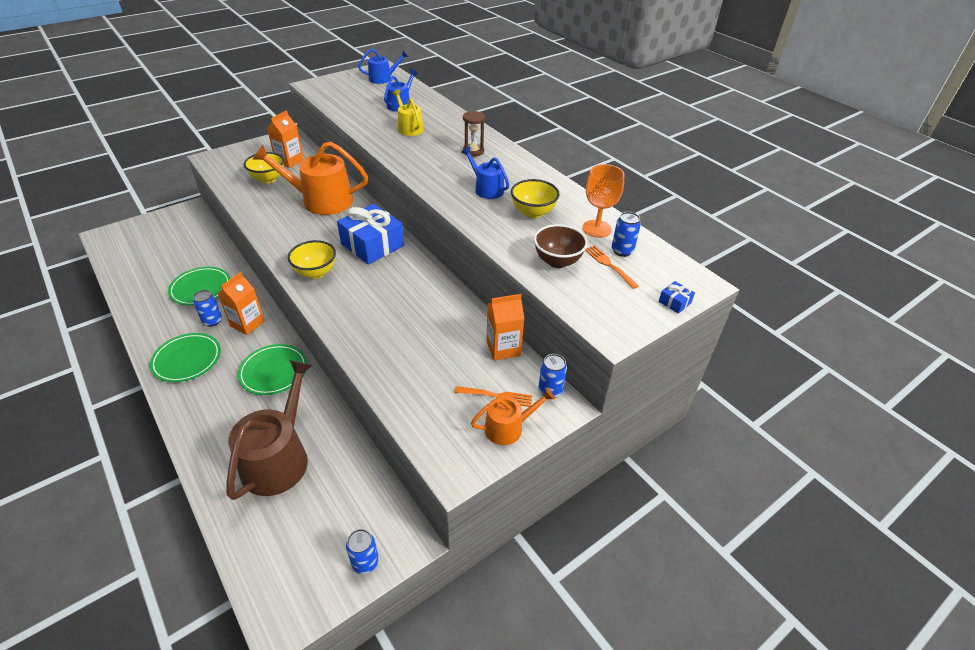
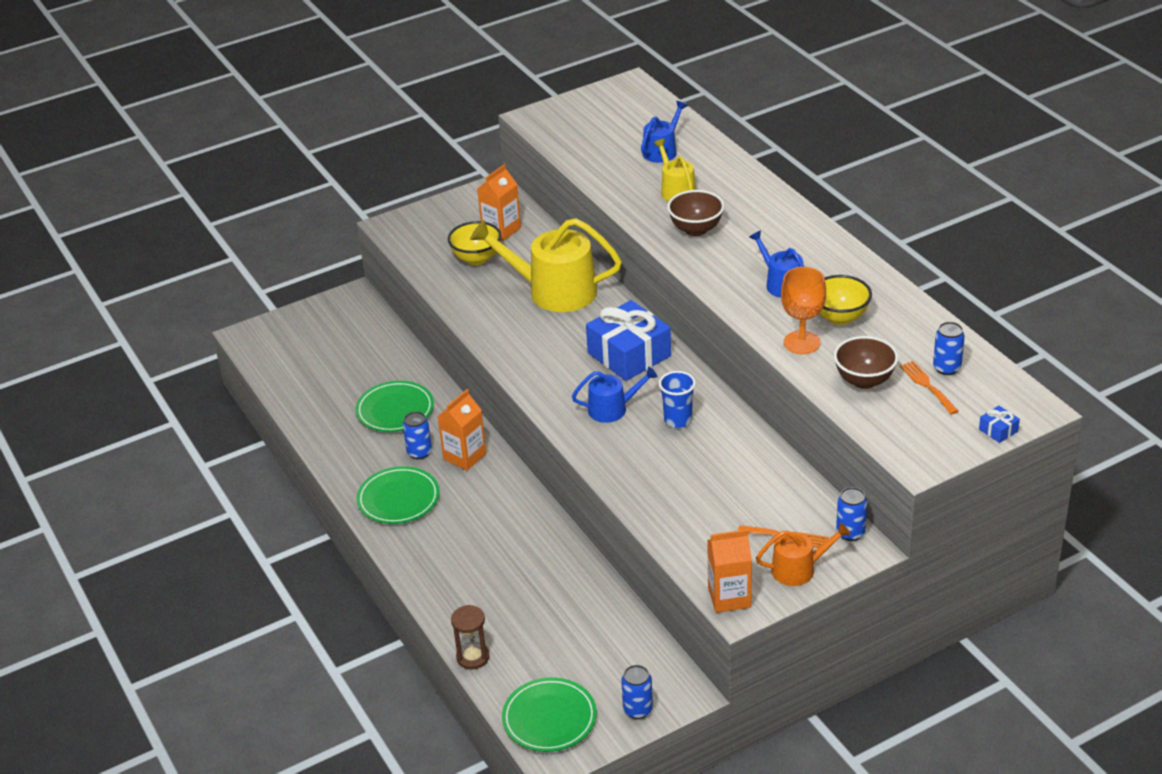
camera: 10 degrees right, 5 degrees down
(274, 371) = (508, 515): green plate -> green plate (549, 718)
(279, 458) = (529, 608): brown watering can -> none
(316, 273) = (560, 391): yellow bowl -> none
(321, 200) = (554, 291): orange watering can -> yellow watering can
(383, 78) = (633, 103): blue watering can -> blue watering can (612, 409)
(407, 295) = (678, 420): none -> blue cup
(422, 152) = (696, 229): none -> brown bowl
(473, 151) = (765, 227): brown hourglass -> brown hourglass (473, 657)
(503, 348) = (797, 485): orange carton -> orange carton (729, 597)
(596, 229) = (919, 339): orange goblet -> orange goblet (802, 342)

